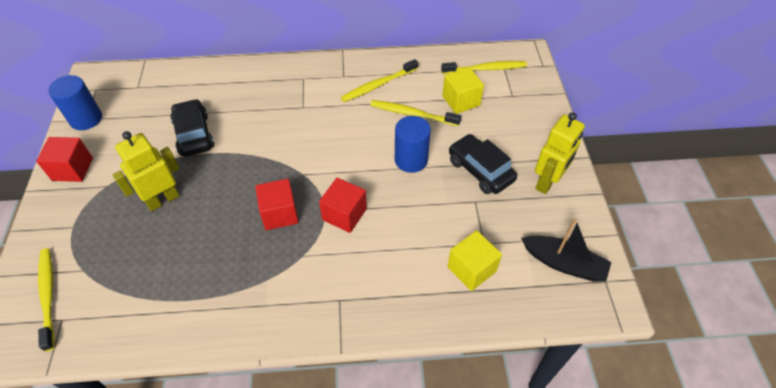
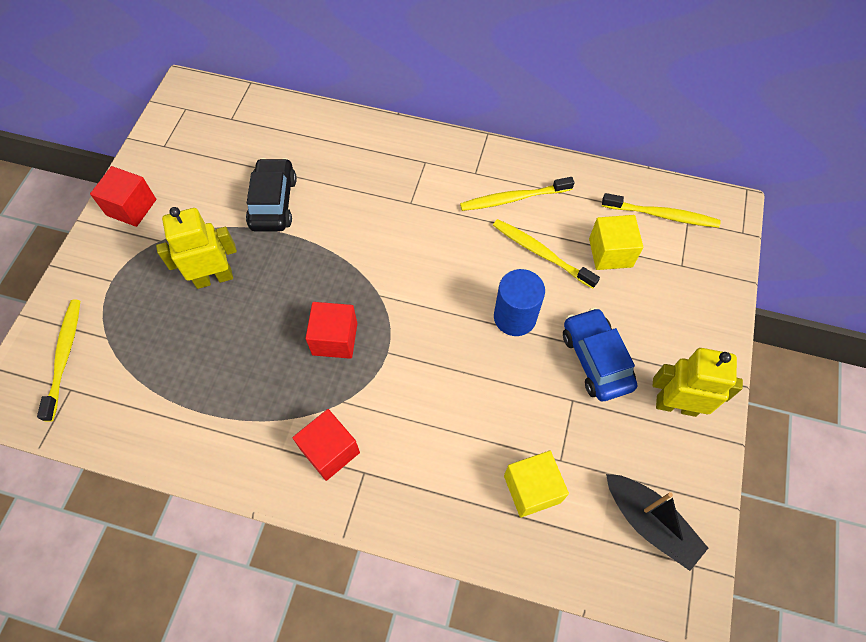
camera: 20 degrees right, 10 degrees up
(86, 119) = (163, 145): blue cylinder -> none
(344, 214) = (408, 364): red cube -> red cube (330, 451)
(480, 170) = (596, 360): black car -> blue car
(547, 182) = (676, 405): yellow robot -> yellow robot turned 135 degrees counterclockwise

